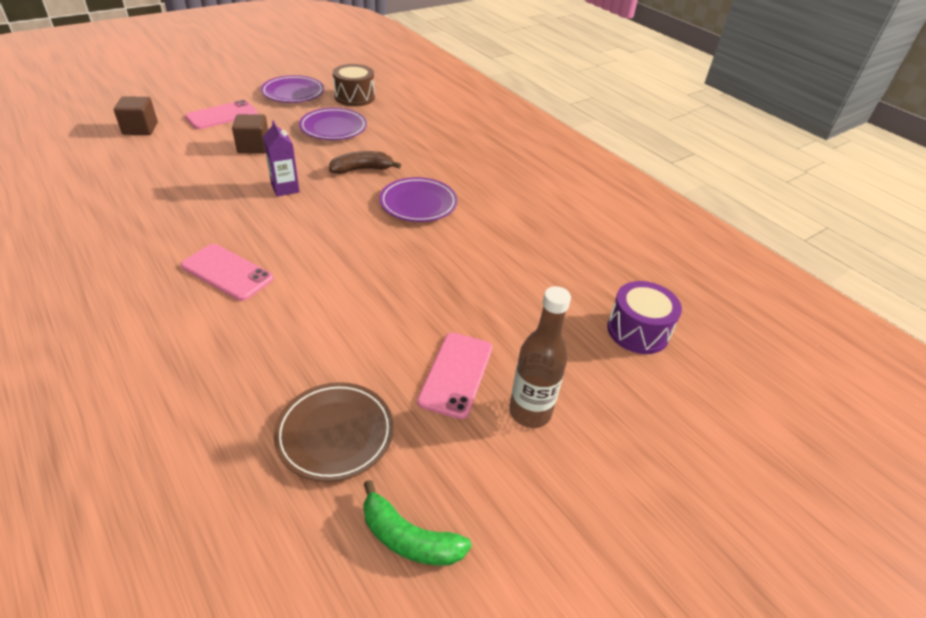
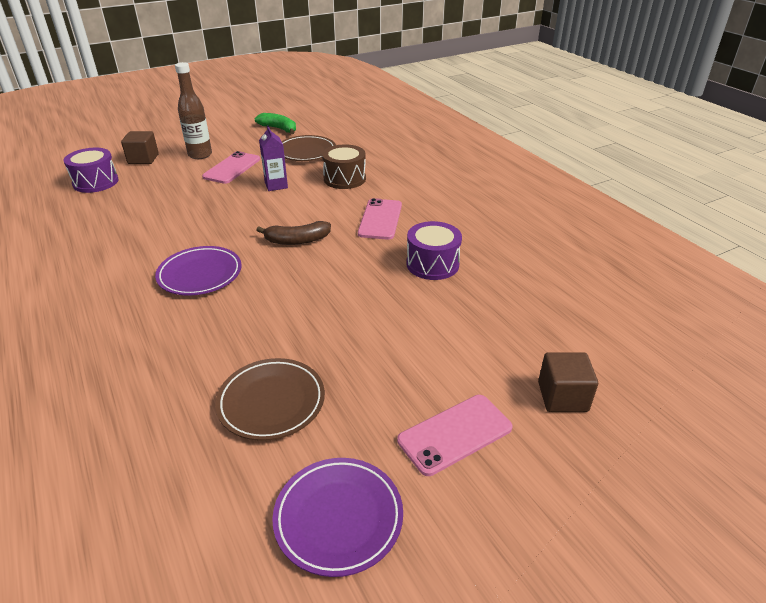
camera: 170 degrees left, 5 degrees down
(186, 215) = (432, 264): none -> purple drum
(227, 272) = (380, 219): pink phone -> pink phone turned 60 degrees clockwise
(253, 147) = (387, 359): brown cube -> brown cube (143, 159)
(285, 188) = (340, 293): purple carton -> purple carton (276, 185)
(333, 128) = (271, 402): purple plate -> brown plate
(354, 97) = (214, 504): brown drum -> brown drum (344, 179)
(362, 169) = (247, 320): brown banana -> brown banana (297, 240)

